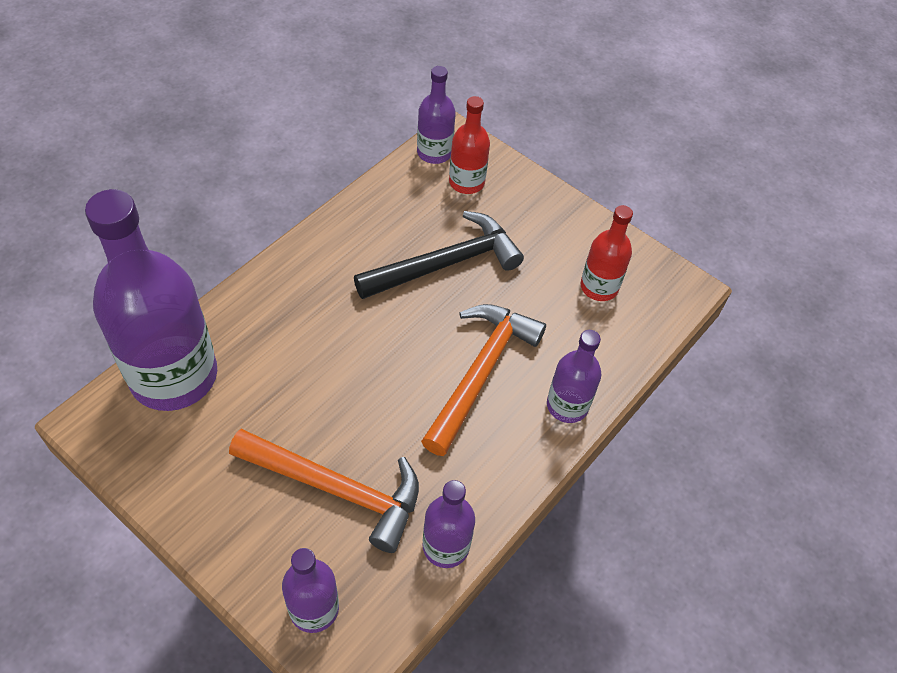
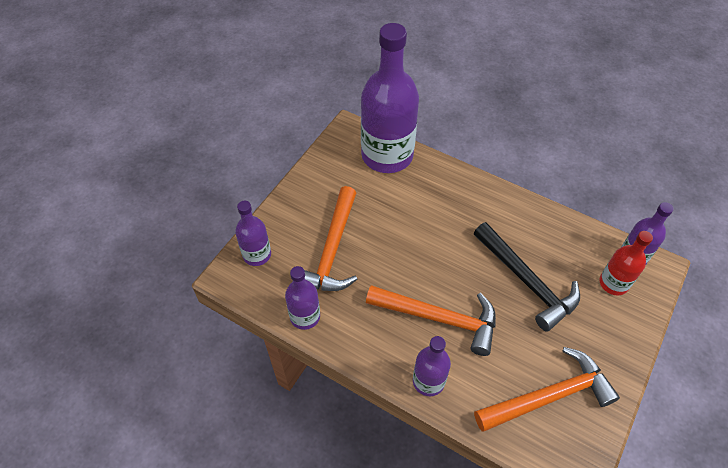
camera: 85 degrees right, 0 degrees up
(599, 287) = (549, 396): red bottle -> orange hammer

